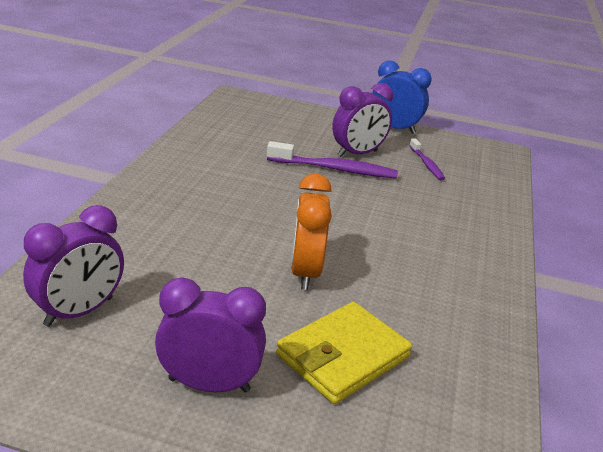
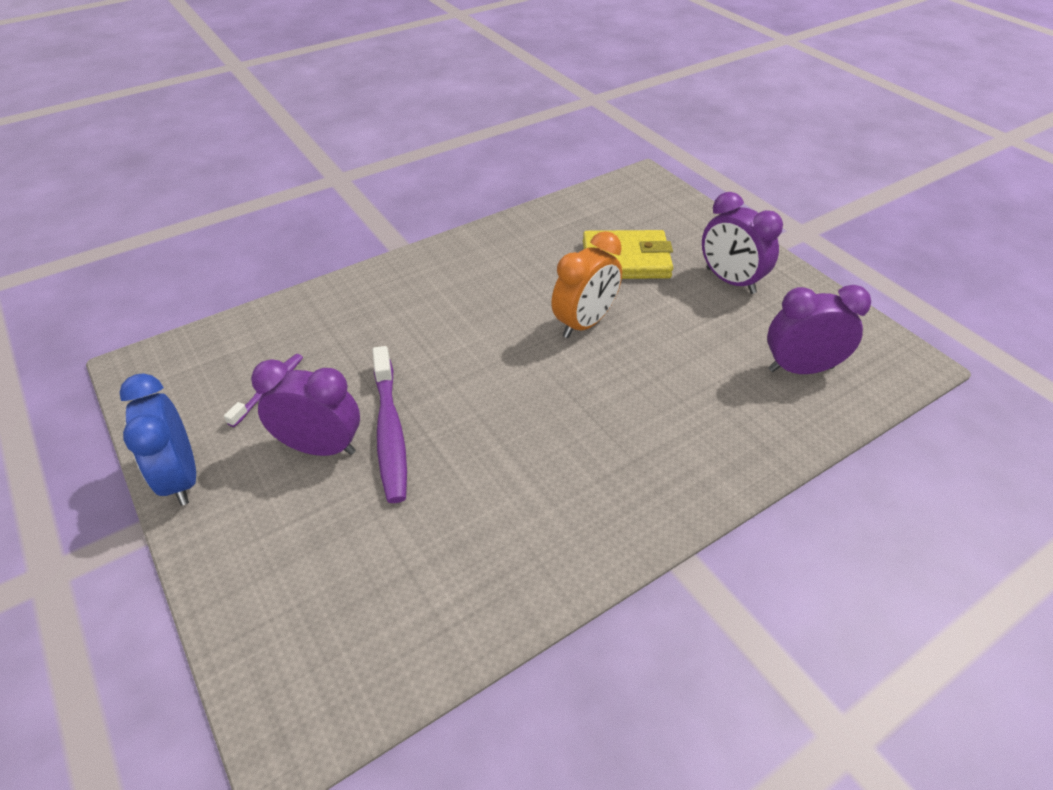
camera: 135 degrees left, 15 degrees up
(335, 169) = (390, 432): purple toothbrush -> purple toothbrush turned 150 degrees counterclockwise

